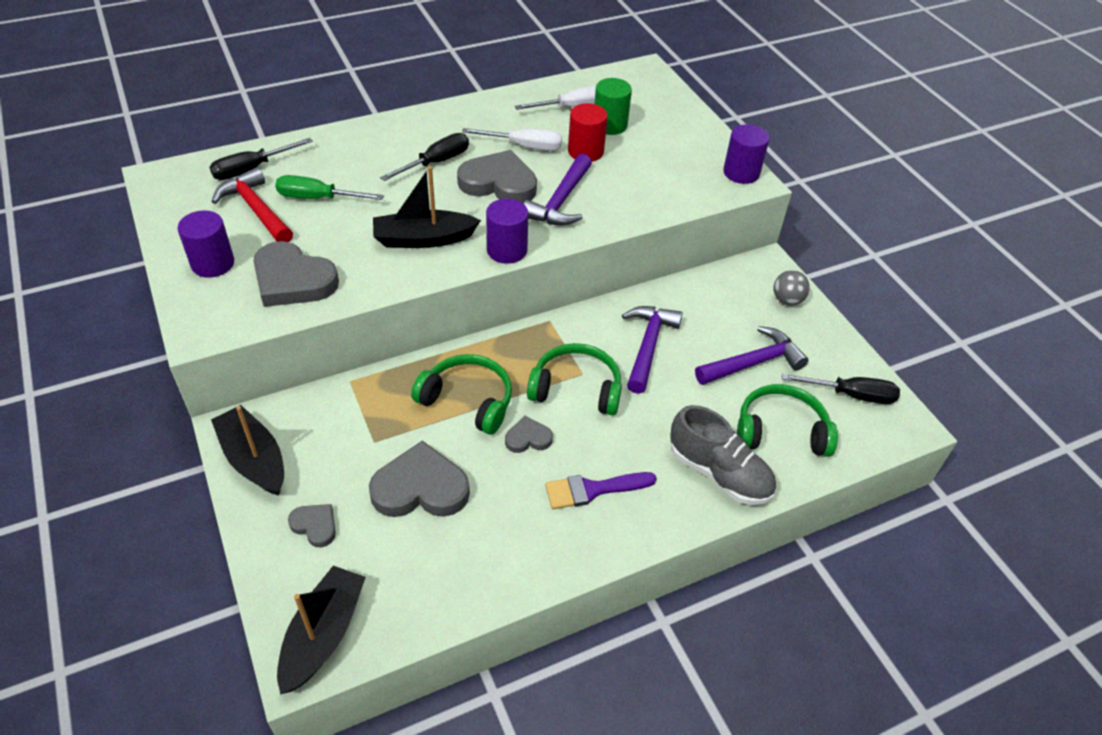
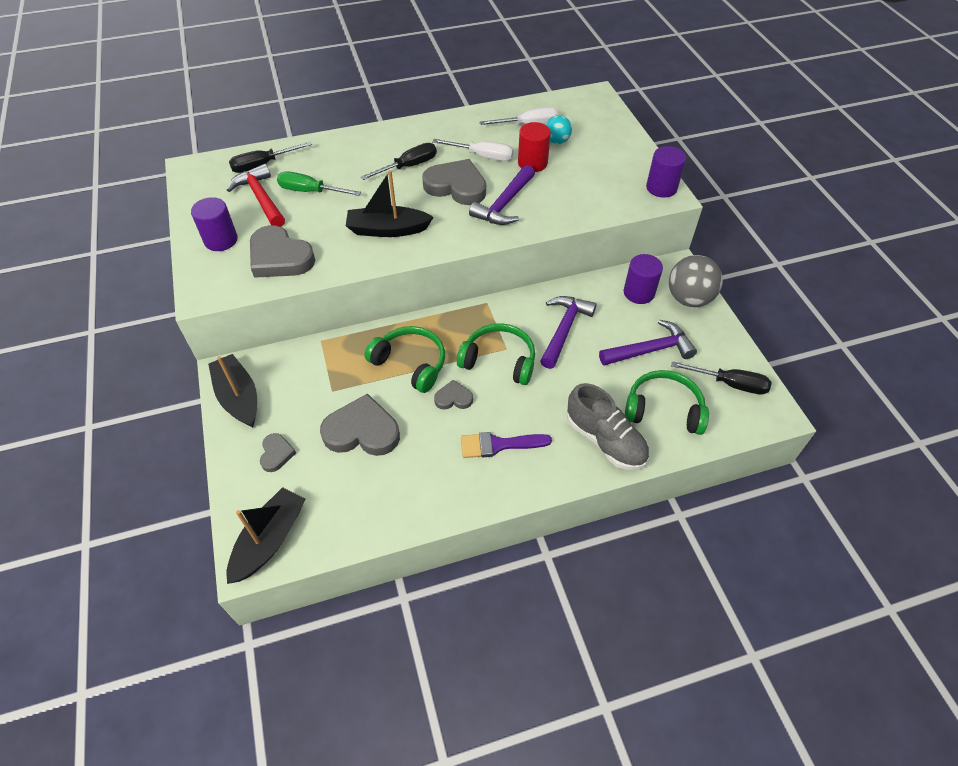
camera: 10 degrees right, 5 degrees up
(315, 526) = (276, 454): grey heart -> grey heart turned 45 degrees clockwise
(507, 250) = (453, 243): purple cylinder -> purple cylinder (639, 293)
(610, 125) = (557, 141): green cylinder -> turquoise ball
(787, 300) = (689, 299): grey ball -> grey ball, size x1.72

